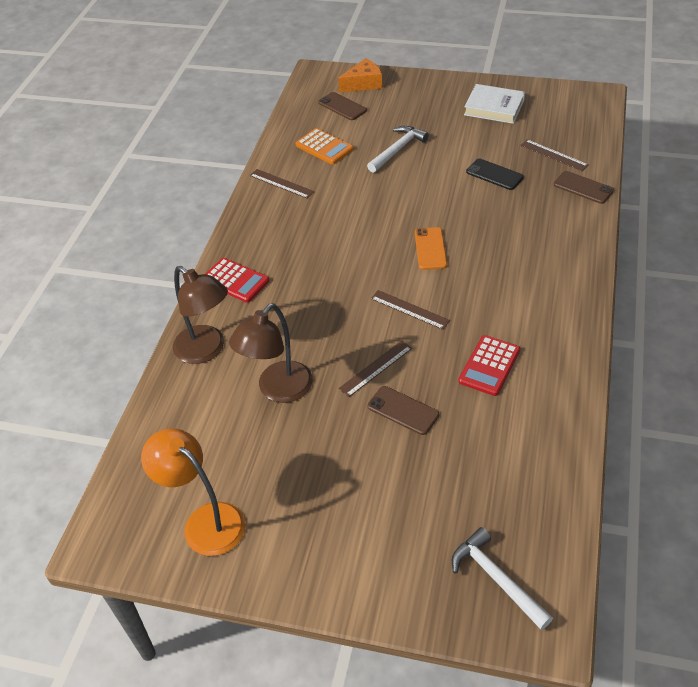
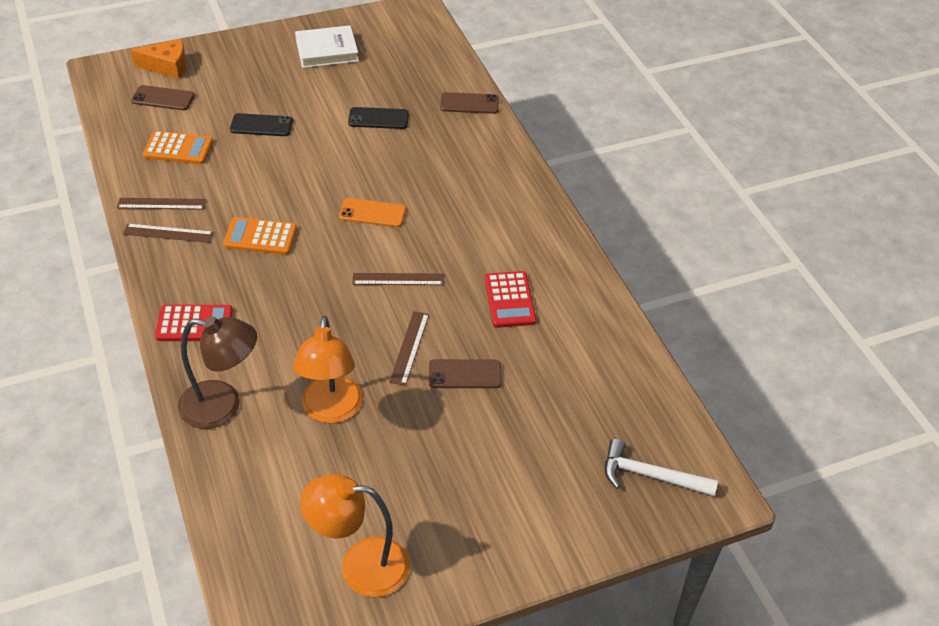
camera: 40 degrees left, 0 degrees up
(278, 390) = (331, 411): brown lamp -> orange lamp
(331, 234) = (260, 237): none -> orange calculator
(363, 84) = (167, 66): orange cheese -> orange cheese turned 60 degrees clockwise
(398, 150) = (261, 125): white hammer -> black phone
(430, 249) = (372, 213): orange phone -> orange phone turned 45 degrees counterclockwise
(553, 155) = (420, 81): brown ruler -> brown ruler (168, 233)

